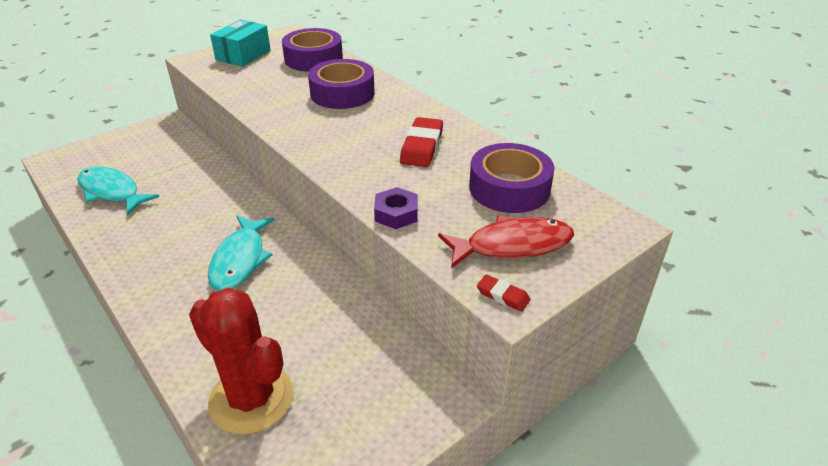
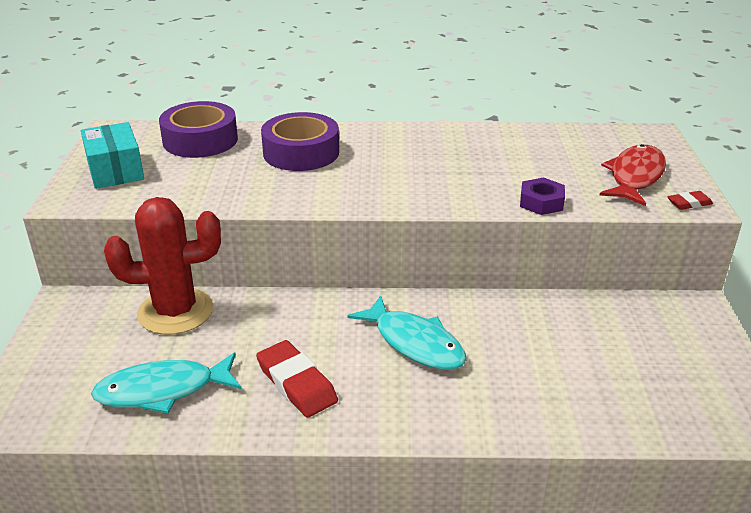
camera: 50 degrees left, 5 degrees down
(251, 398) = (618, 403): red cactus -> red cactus (175, 311)
(422, 146) = (453, 155): red eraser -> red eraser (296, 383)
(509, 188) = (561, 148): purple tape -> none

